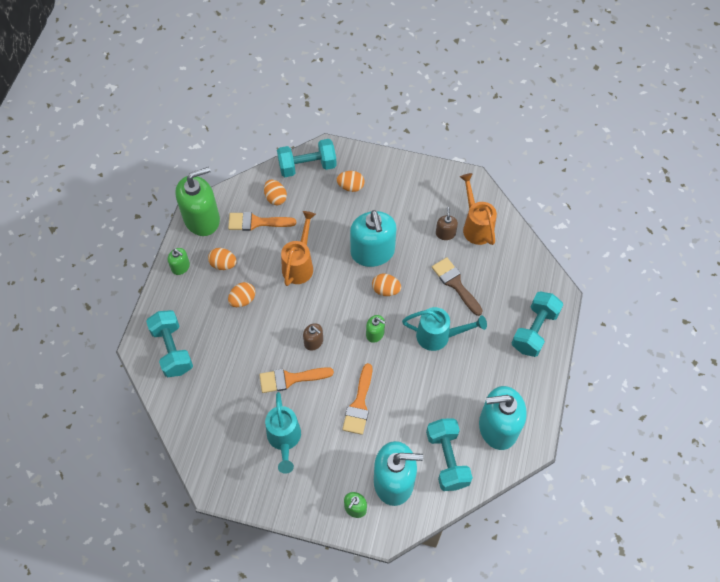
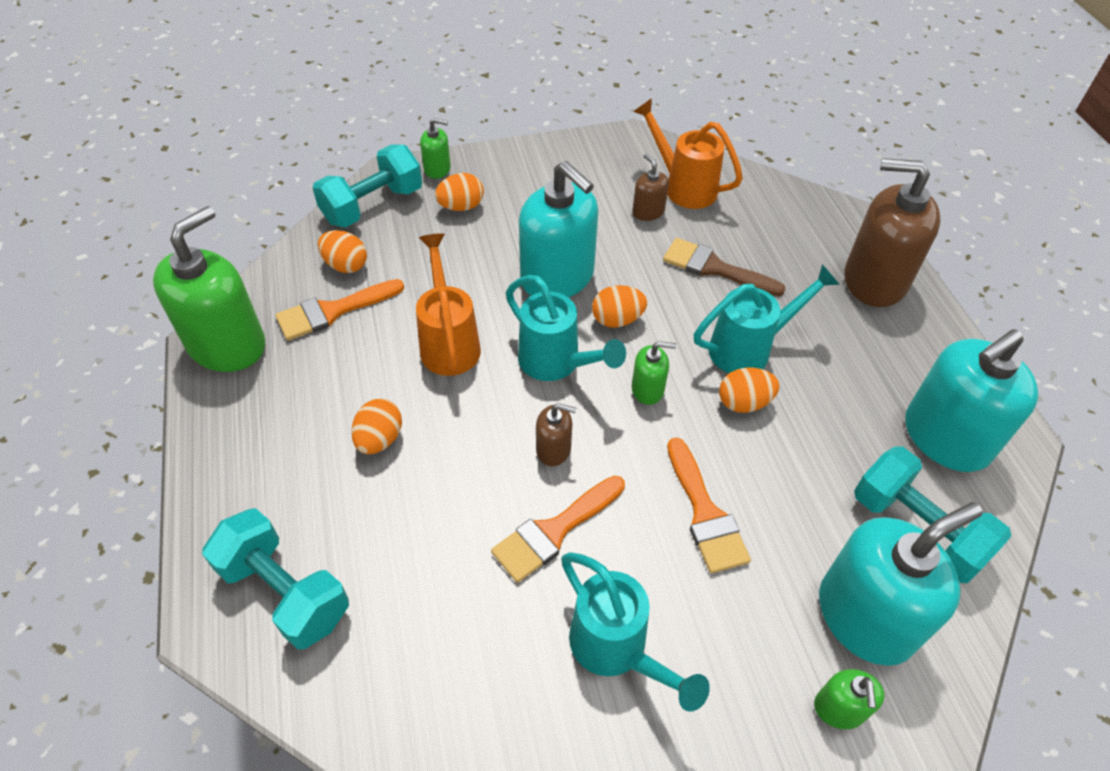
camera: 30 degrees left, 10 degrees down
(180, 267) = (225, 436): green soap dispenser -> green soap dispenser (437, 169)
(223, 264) = (308, 398): orange egg -> orange egg (744, 403)
(342, 300) = (557, 364): none -> turquoise watering can
(534, 330) = (874, 280): turquoise dumbbell -> brown soap dispenser

